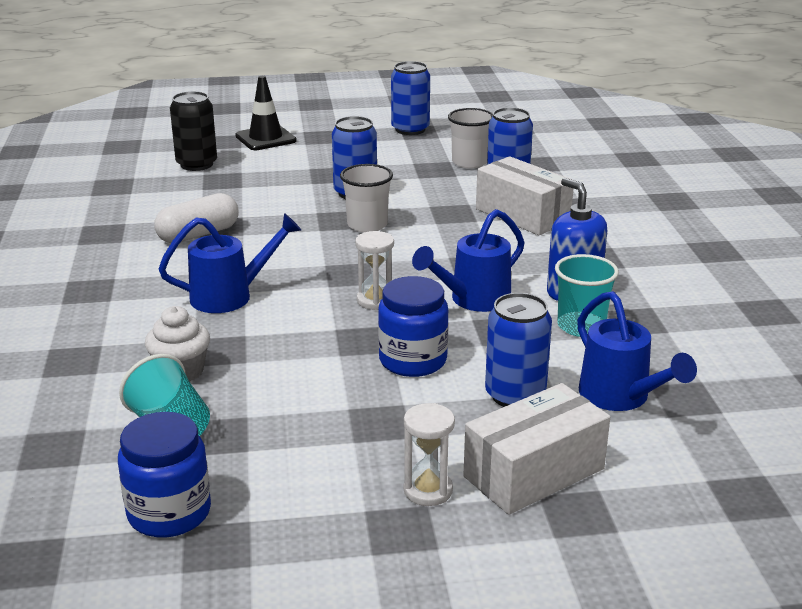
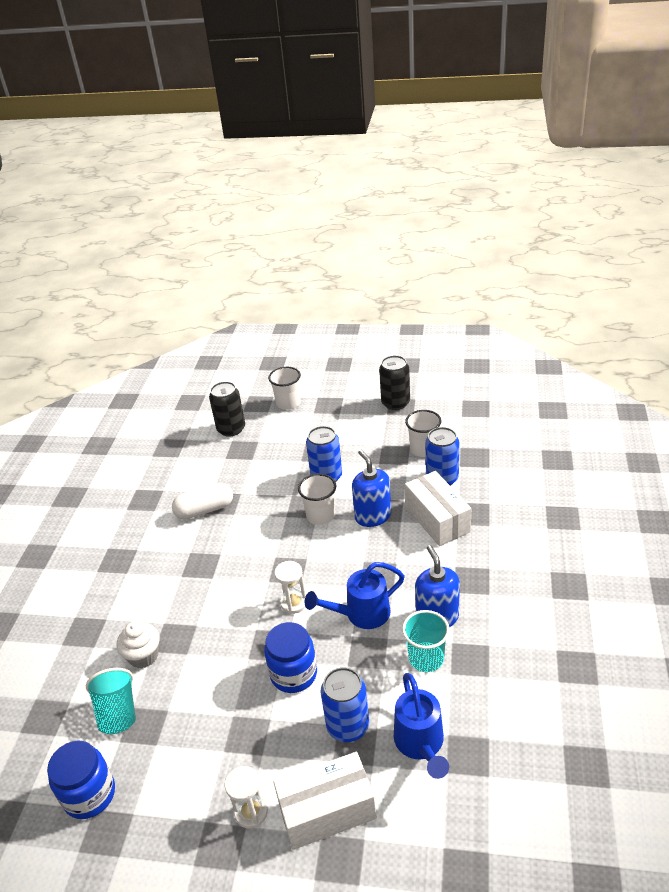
camera: 20 degrees right, 10 degrees up
(230, 296) = (201, 581): blue watering can -> none
(265, 138) = (288, 403): black traffic cone -> white cup
(410, 129) = (395, 403): blue can -> black can
(437, 219) = (373, 516): none -> blue soap dispenser

